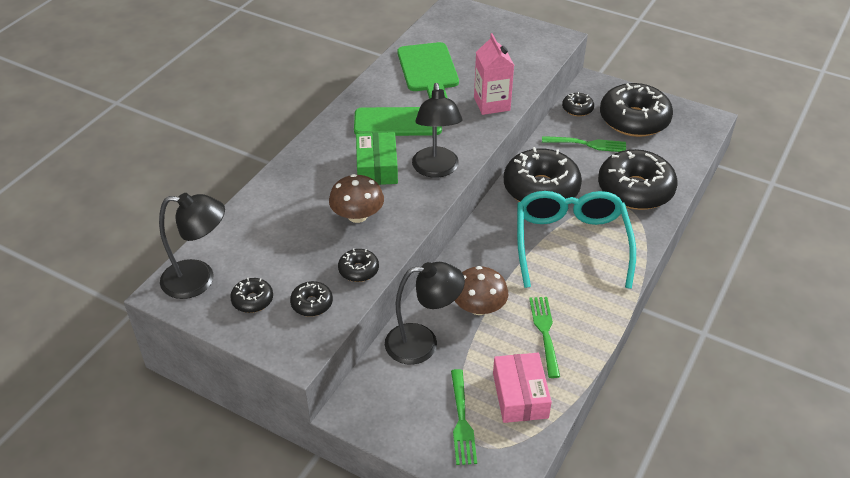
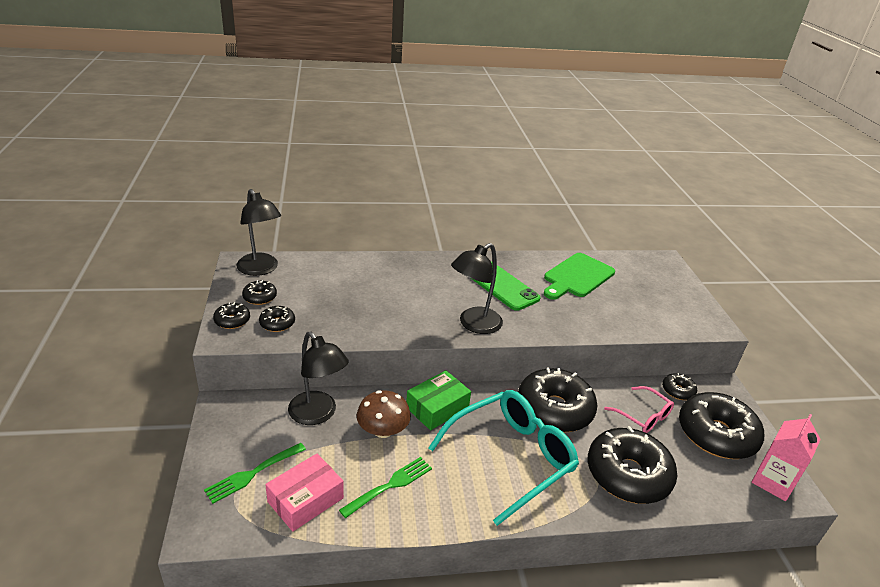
camera: 50 degrees right, 10 degrees down
(357, 215) = (384, 308): brown mushroom -> none
(358, 270) = (329, 331): black donut -> black donut (232, 321)
(377, 167) = (443, 296): green box -> green box (437, 408)
(492, 104) = (583, 322): pink carton -> pink carton (773, 482)
(587, 144) = (643, 416): green fork -> pink glasses

